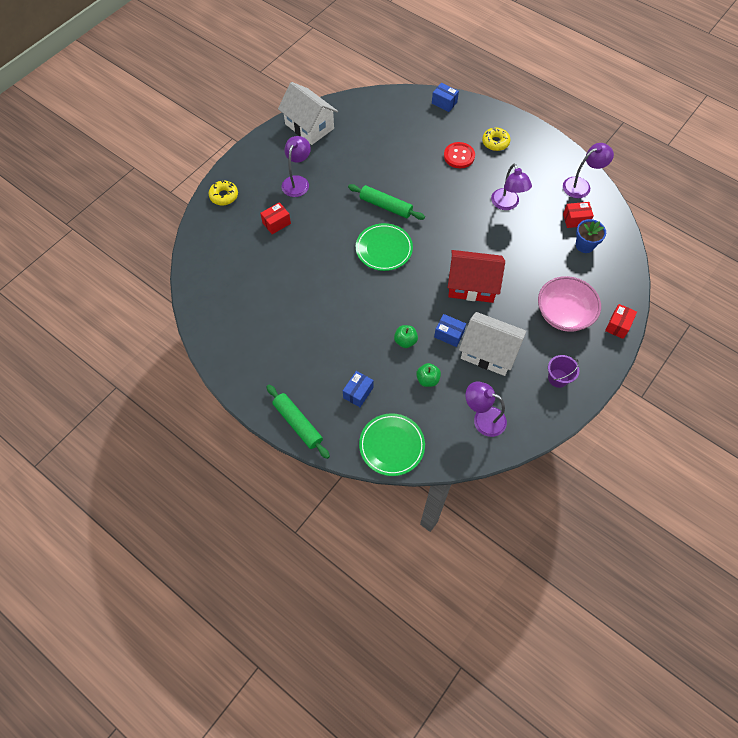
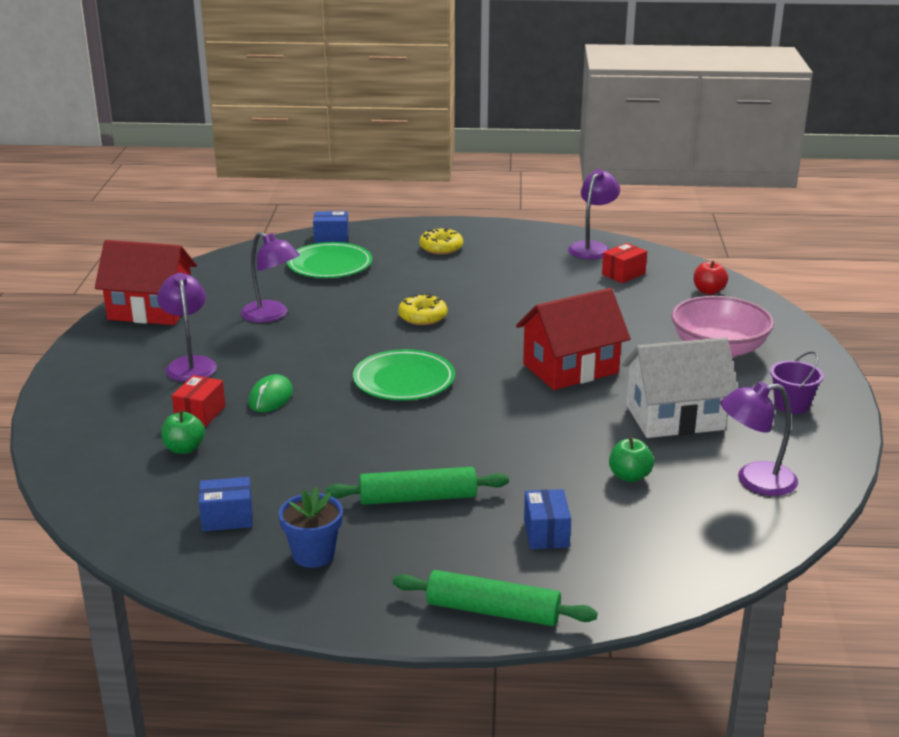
camera: 35 degrees left, 35 degrees down
(224, 196) = (74, 417): yellow donut -> yellow donut (422, 317)
(309, 126) = (151, 310): white house -> red house
(314, 228) = (270, 397): none -> green mouse
(385, 206) = (357, 342): green rolling pin -> green rolling pin (418, 498)
(392, 445) = (669, 566): green plate -> green plate (329, 265)
(405, 341) = (548, 453): green apple -> green apple (184, 449)
(449, 334) = (600, 423): blue box -> blue box (227, 518)
(459, 156) = (407, 271): red button -> none
(507, 204) = (523, 289): purple lamp -> purple lamp (271, 315)
(584, 245) = (662, 289): blue flower pot -> blue flower pot (313, 554)
(609, 261) = (708, 291): none -> red apple
(618, 325) = (793, 335): red box -> none

